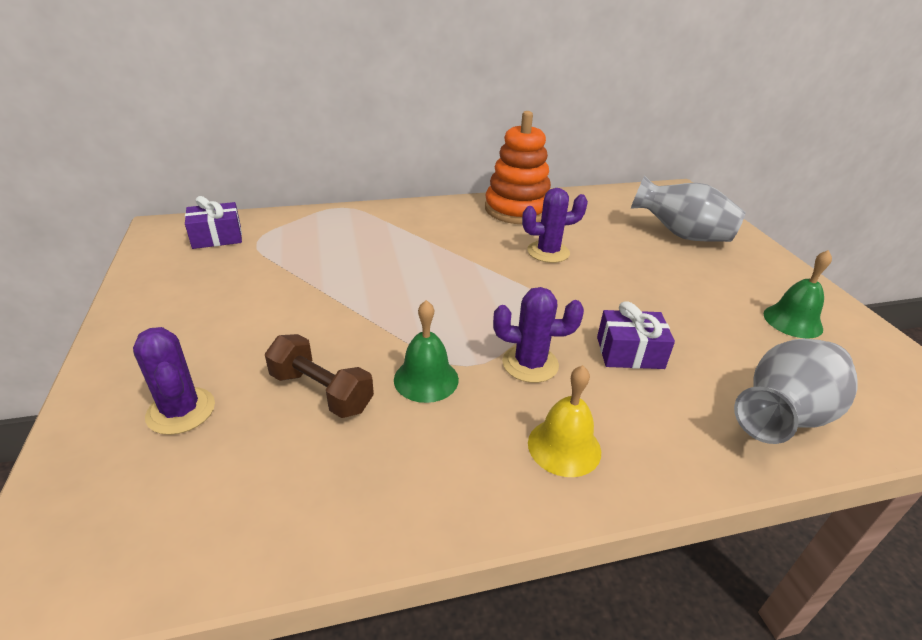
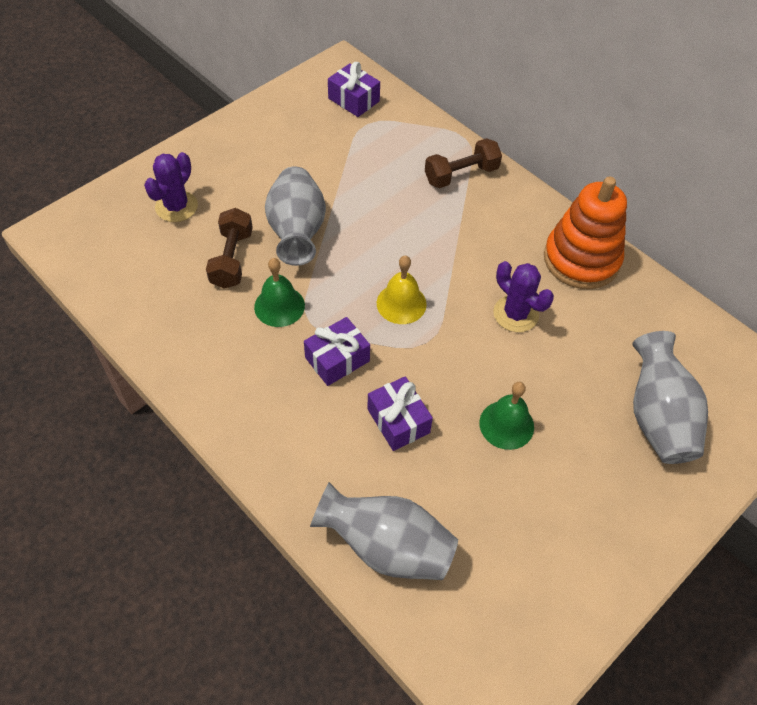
camera: 60 degrees right, 20 degrees up
(337, 329) = (297, 232): none -> grey vase
(378, 222) = (461, 175): none -> brown dumbbell
(530, 364) = (337, 359): purple cactus -> purple gift
(564, 447) = (263, 409): yellow bell -> yellow bell (401, 303)
(792, 321) = (549, 546): green bell -> green bell (506, 424)

